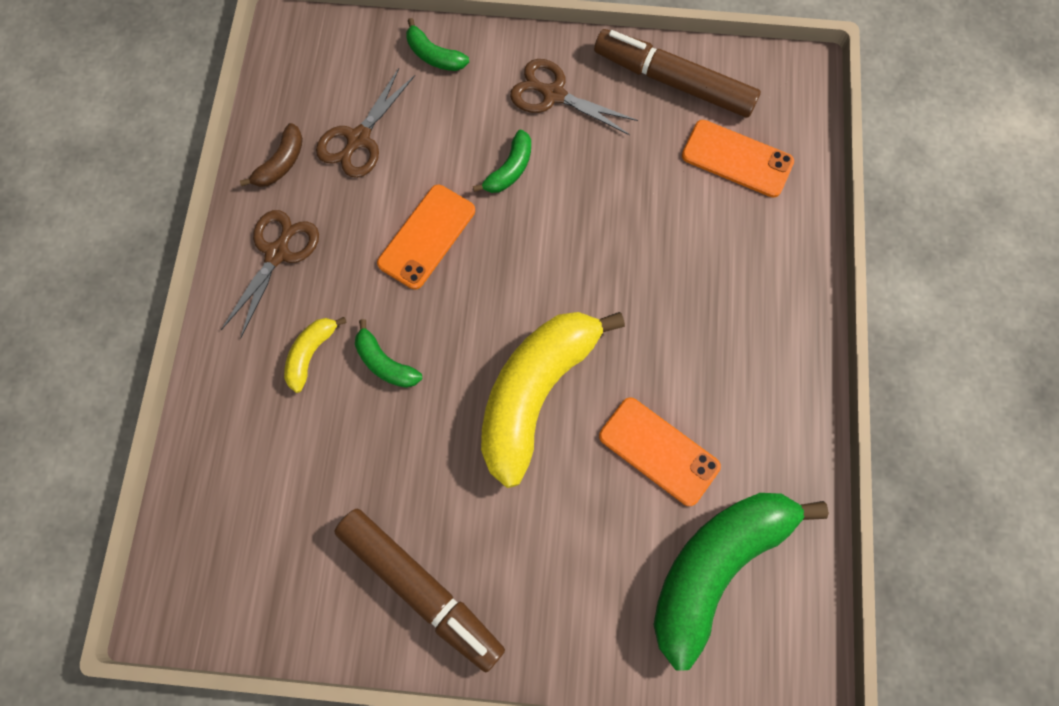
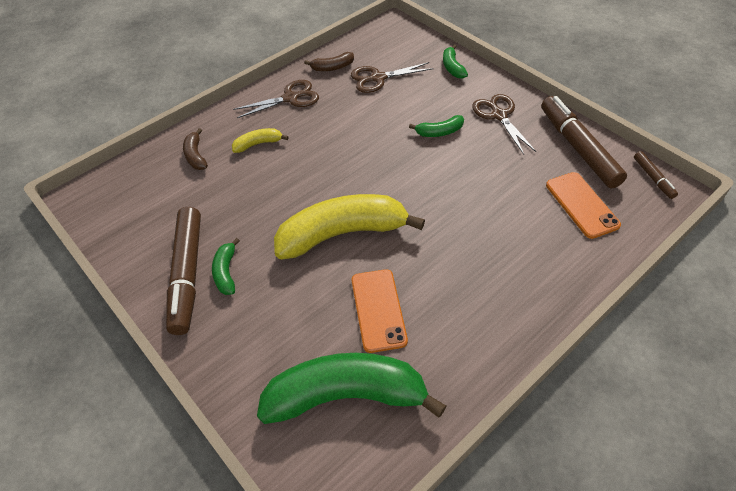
camera: 45 degrees right, 20 degrees down
(249, 434) = (196, 156): none -> brown banana
(385, 363) = (285, 170): green banana -> green banana (226, 272)
(426, 236) = (365, 133): orange phone -> none
(775, 70) = (653, 178): none -> brown marker

